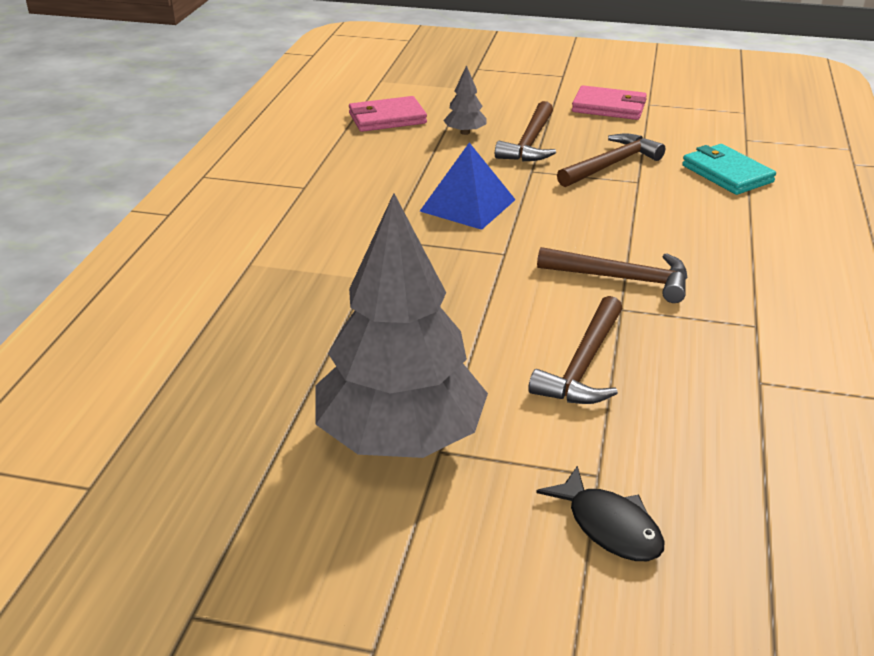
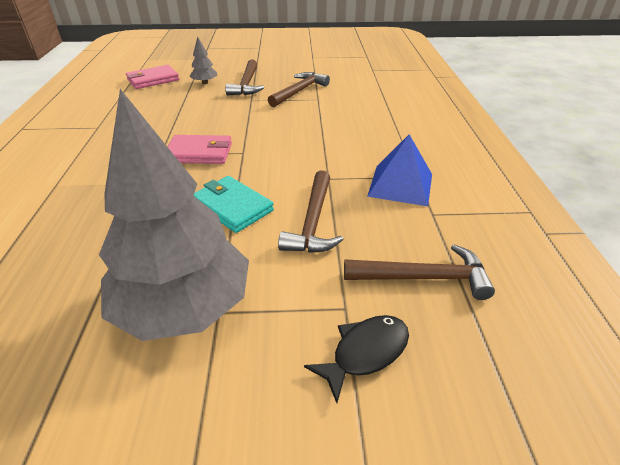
camera: 15 degrees left, 5 degrees up
(468, 205) = (213, 125): blue pyramid -> blue pyramid (400, 185)
(609, 107) = (290, 61): pink wallet -> pink wallet (199, 153)
(609, 526) = (365, 353): black fish -> black fish turned 75 degrees counterclockwise
(622, 279) = (323, 158): brown hammer -> brown hammer (423, 277)
(727, 174) = (368, 89): turquoise wallet -> turquoise wallet (232, 207)

